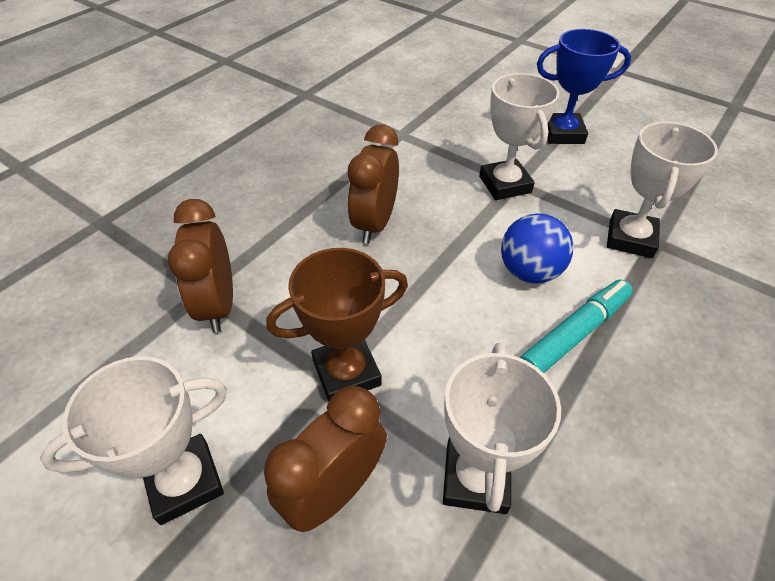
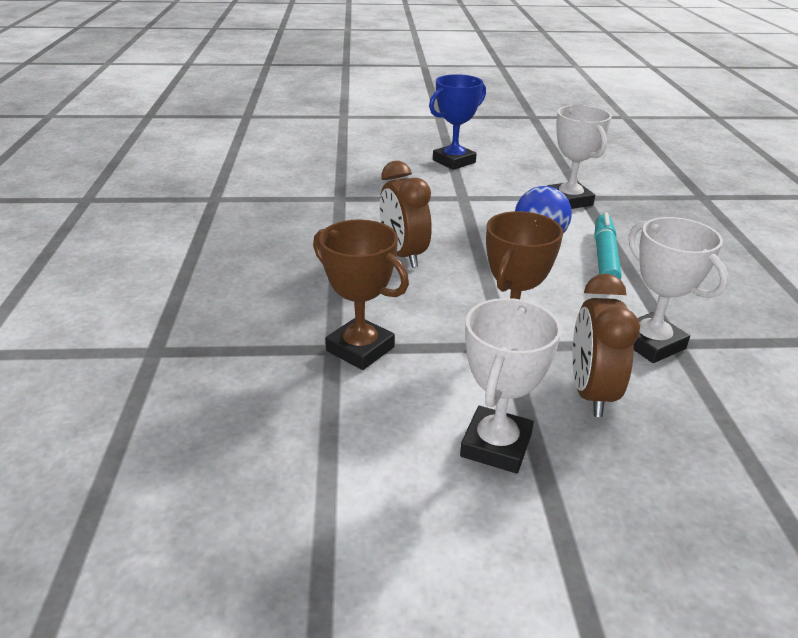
camera: 40 degrees left, 15 degrees down
(218, 305) = (360, 349): brown clock -> brown trophy
(505, 184) = (458, 201): white trophy -> none

